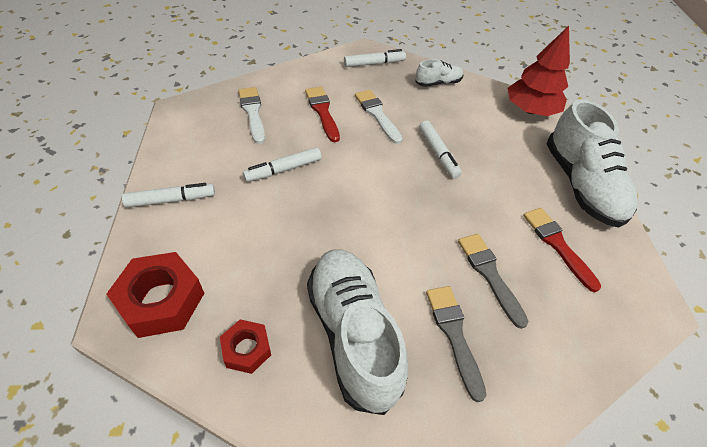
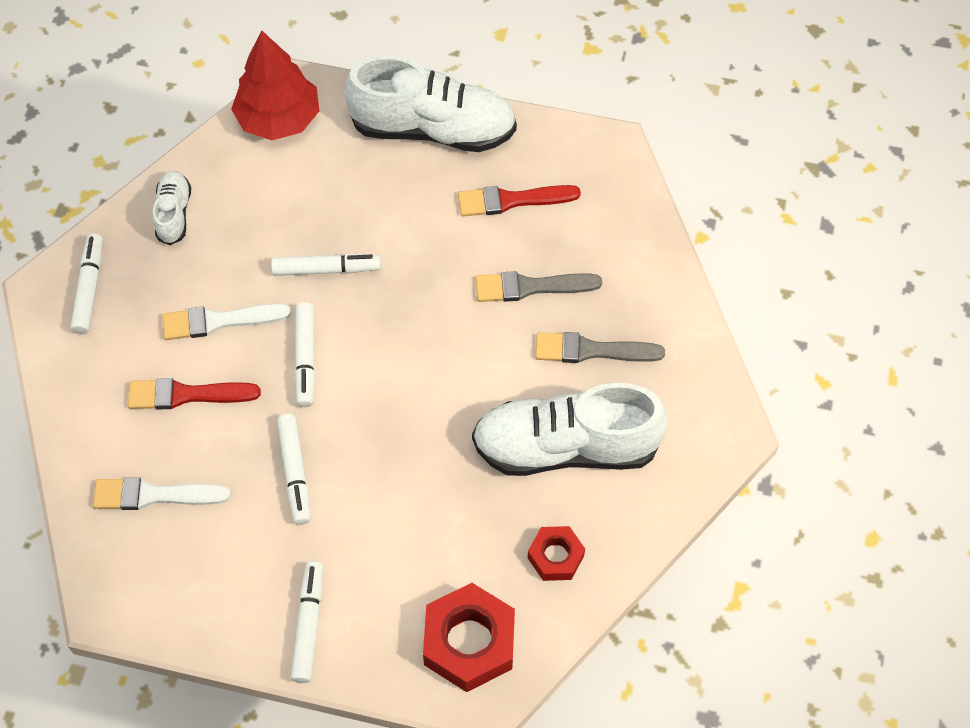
camera: 70 degrees left, 10 degrees up
(368, 157) = (305, 359): none -> white marker

